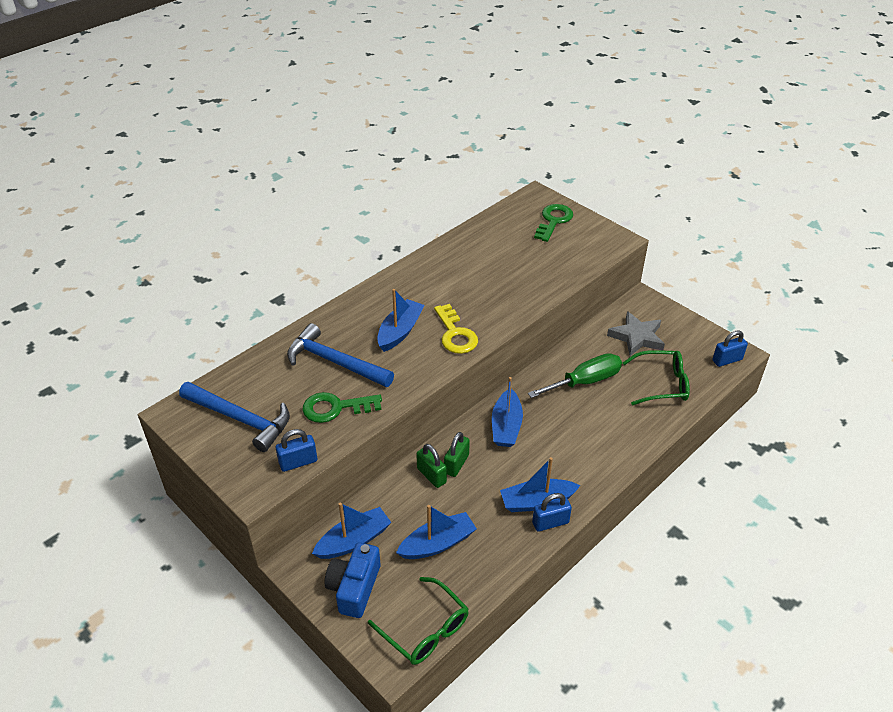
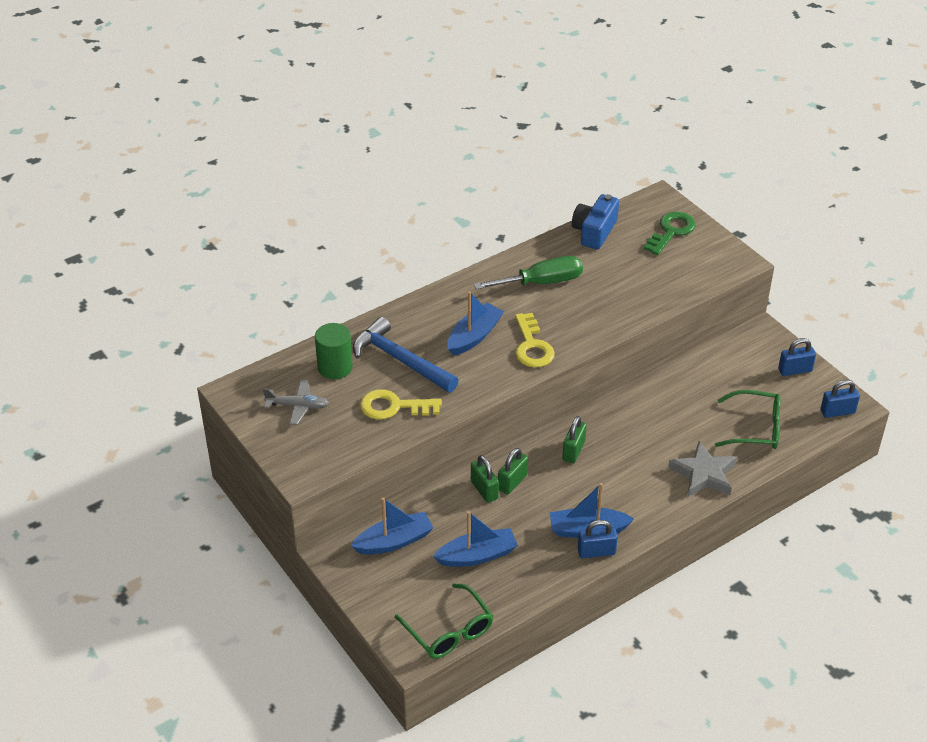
camera: 10 degrees right, 0 degrees up
(241, 419) = (298, 406): blue hammer -> grey plane
(272, 377) = (335, 367): none -> green cylinder
(298, 462) = (348, 454): blue padlock -> blue padlock (795, 370)
(335, 408) = (393, 407): green key -> yellow key
(354, 587) = (387, 584): blue camera -> blue camera (594, 231)
(506, 426) = (573, 451): blue boat -> green padlock
(585, 381) = (671, 415): green screwdriver -> green screwdriver (541, 282)
(637, 337) = (742, 374): grey star -> grey star (703, 474)

